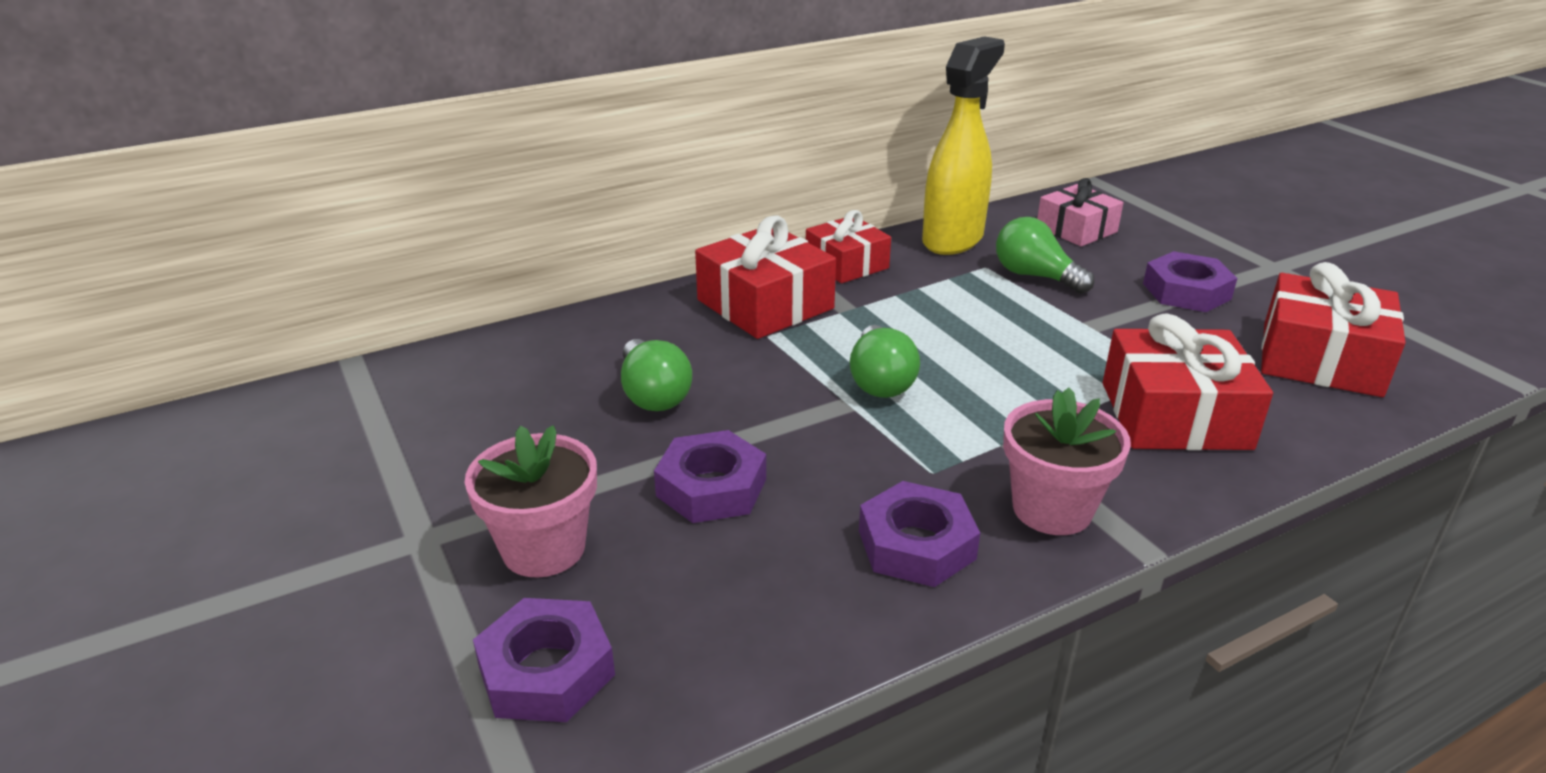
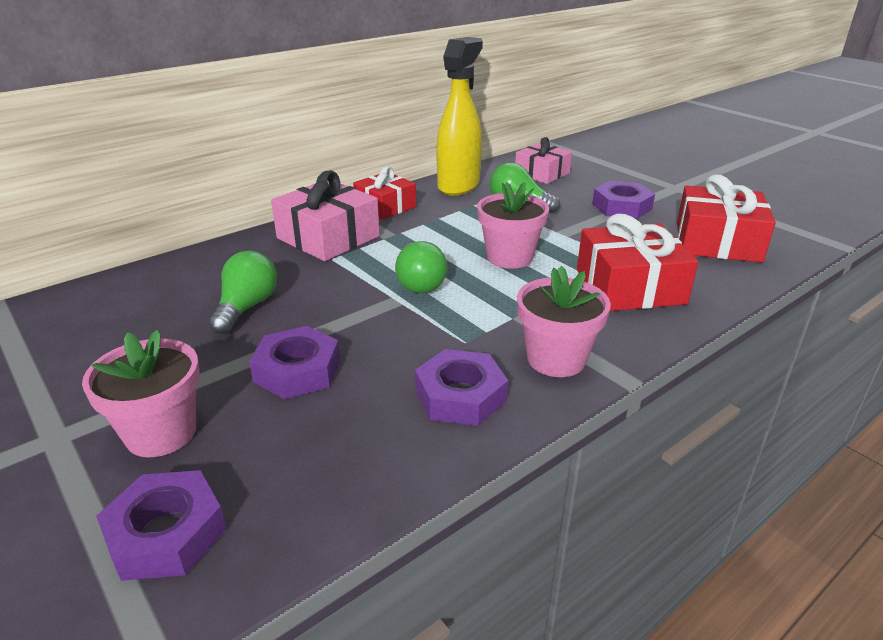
camera: 10 degrees left, 0 degrees up
(653, 395) = (246, 307): green light bulb -> green light bulb turned 135 degrees counterclockwise
(765, 304) = (328, 237): red gift -> pink gift
(1010, 355) = (509, 257): none -> pink flower pot

